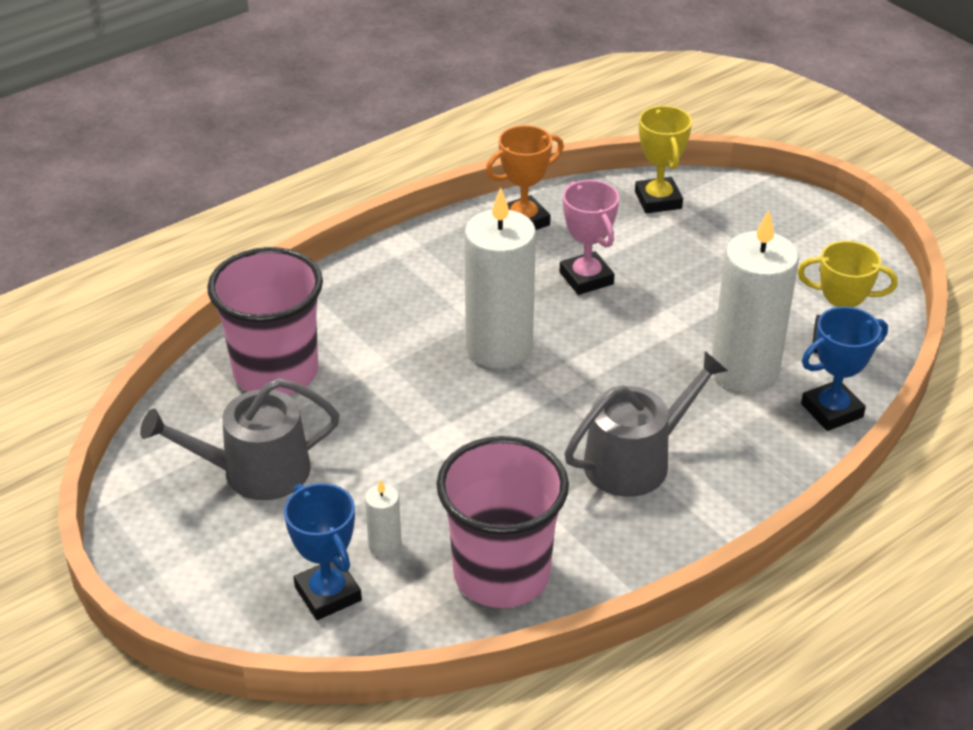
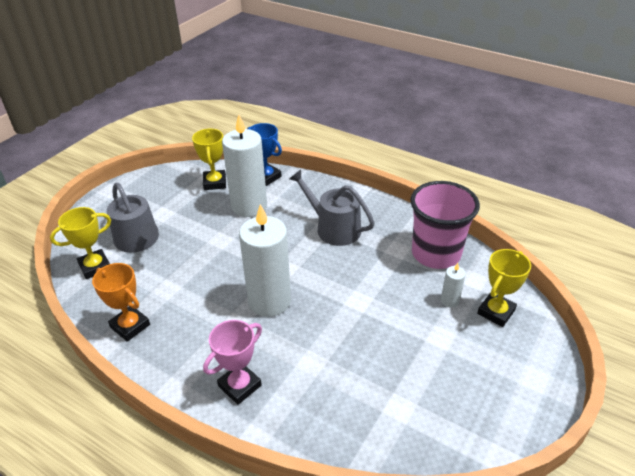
camera: 110 degrees left, 0 degrees up
(255, 471) = (438, 381): grey watering can -> grey watering can (139, 241)
(276, 372) = (345, 409): pink cup -> none
(328, 594) = (496, 312): blue trophy -> yellow trophy
(586, 278) = (188, 280): pink trophy -> pink trophy (239, 386)

